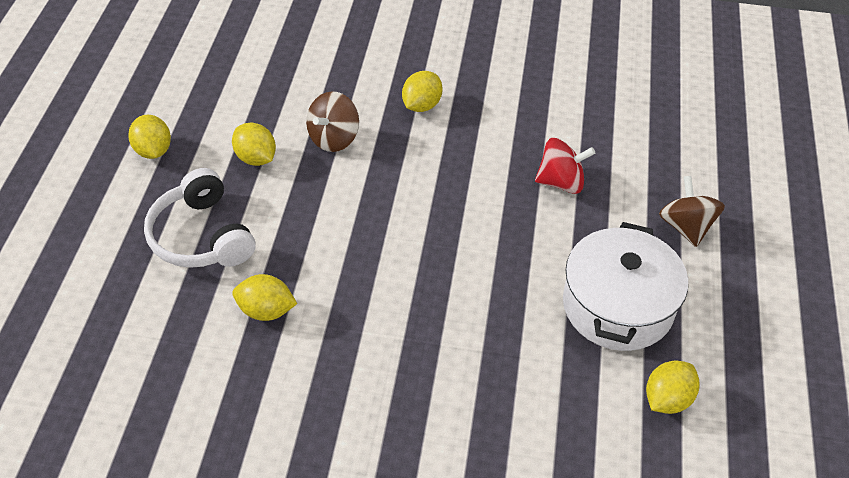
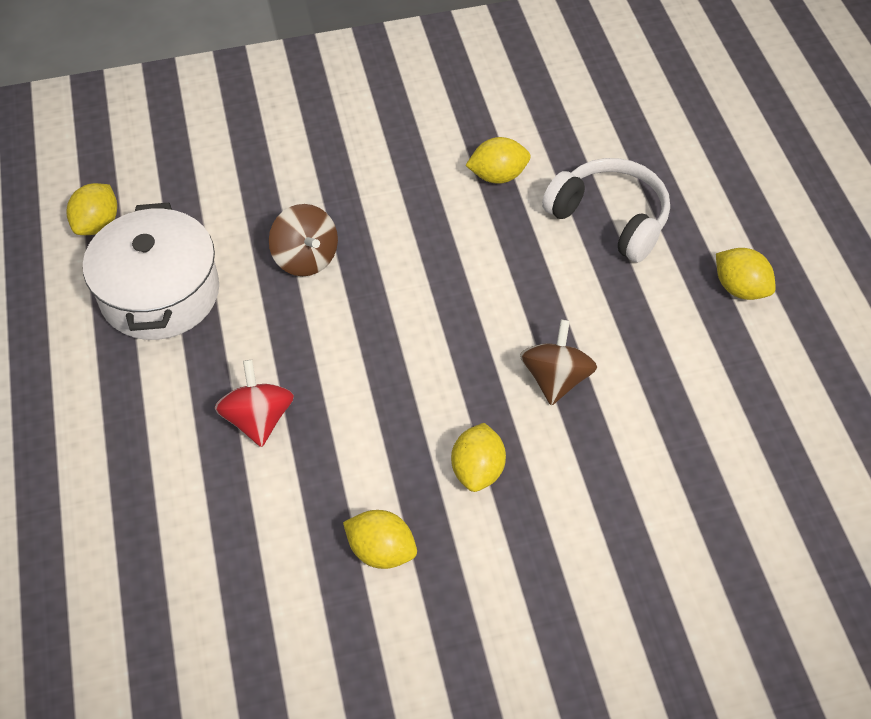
camera: 160 degrees right, 5 degrees up
(256, 158) = (624, 321): yellow lemon -> yellow lemon (381, 551)
(561, 182) = (258, 419): red spinning top -> red spinning top turned 105 degrees clockwise
(686, 227) = (96, 412): brown spinning top -> brown spinning top (306, 258)

